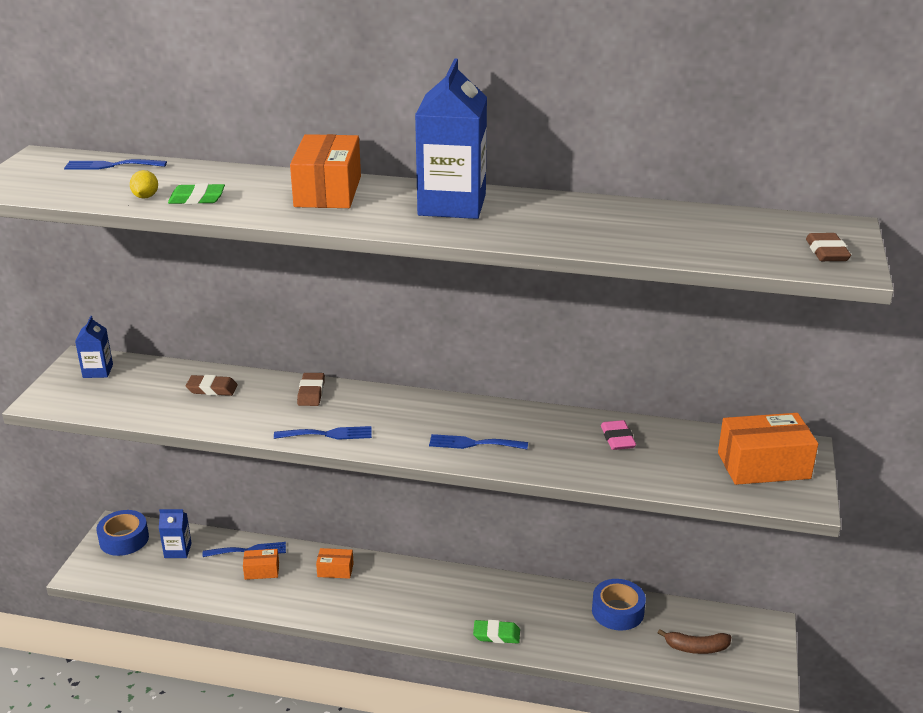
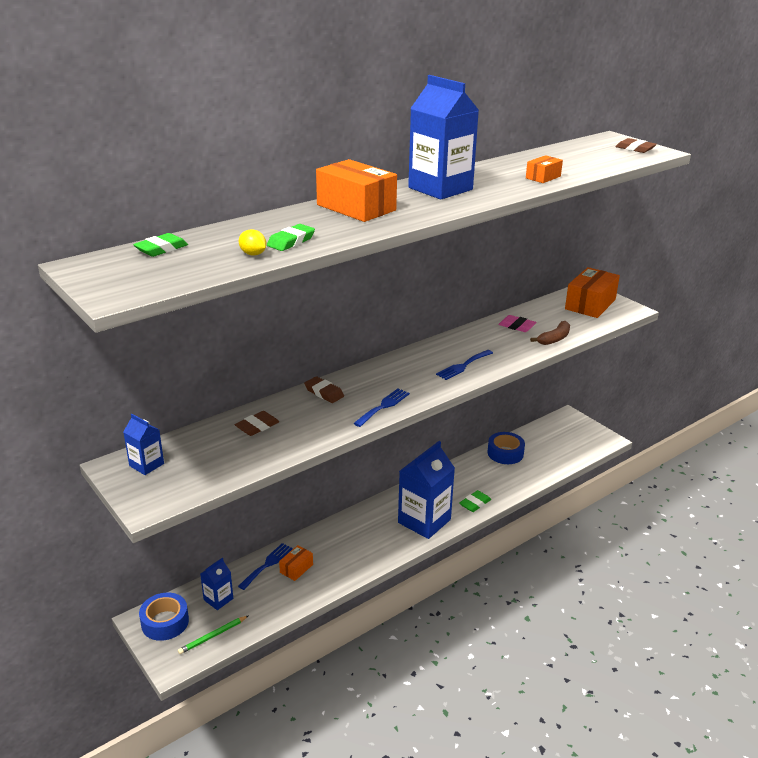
camera: 50 degrees left, 0 degrees up
(111, 165) = (161, 249): blue fork -> green eraser
(132, 574) = (213, 636): none -> green pencil
(335, 570) = (339, 536): orange box -> orange box (543, 177)
(423, 613) = (424, 521): none -> blue carton
(696, 648) = (560, 445): brown banana -> brown banana (554, 339)

